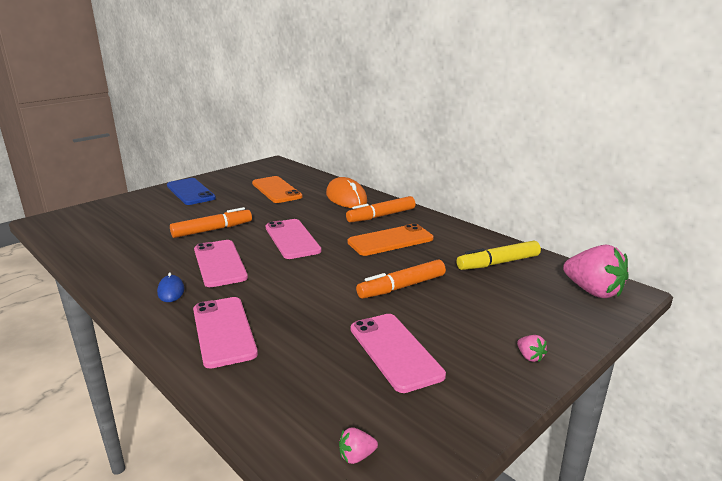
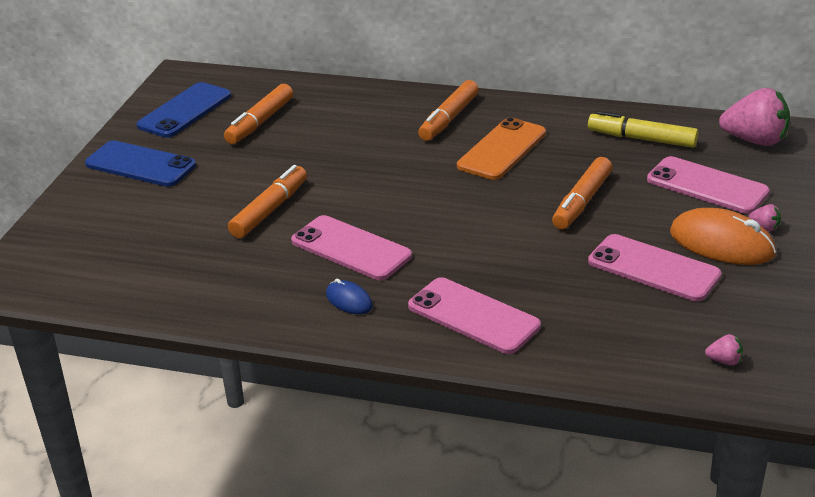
camera: 30 degrees left, 10 degrees up
(250, 176) = (185, 111): none -> blue phone
(276, 190) = (260, 122): orange phone -> orange marker
(292, 239) = (388, 187): pink phone -> pink phone (707, 186)
(346, 198) = (370, 105): orange mouse -> orange mouse (721, 243)
(356, 456) = (724, 361): pink strawberry -> pink strawberry turned 120 degrees counterclockwise
(498, 263) = (641, 139): yellow marker -> yellow marker turned 75 degrees clockwise

